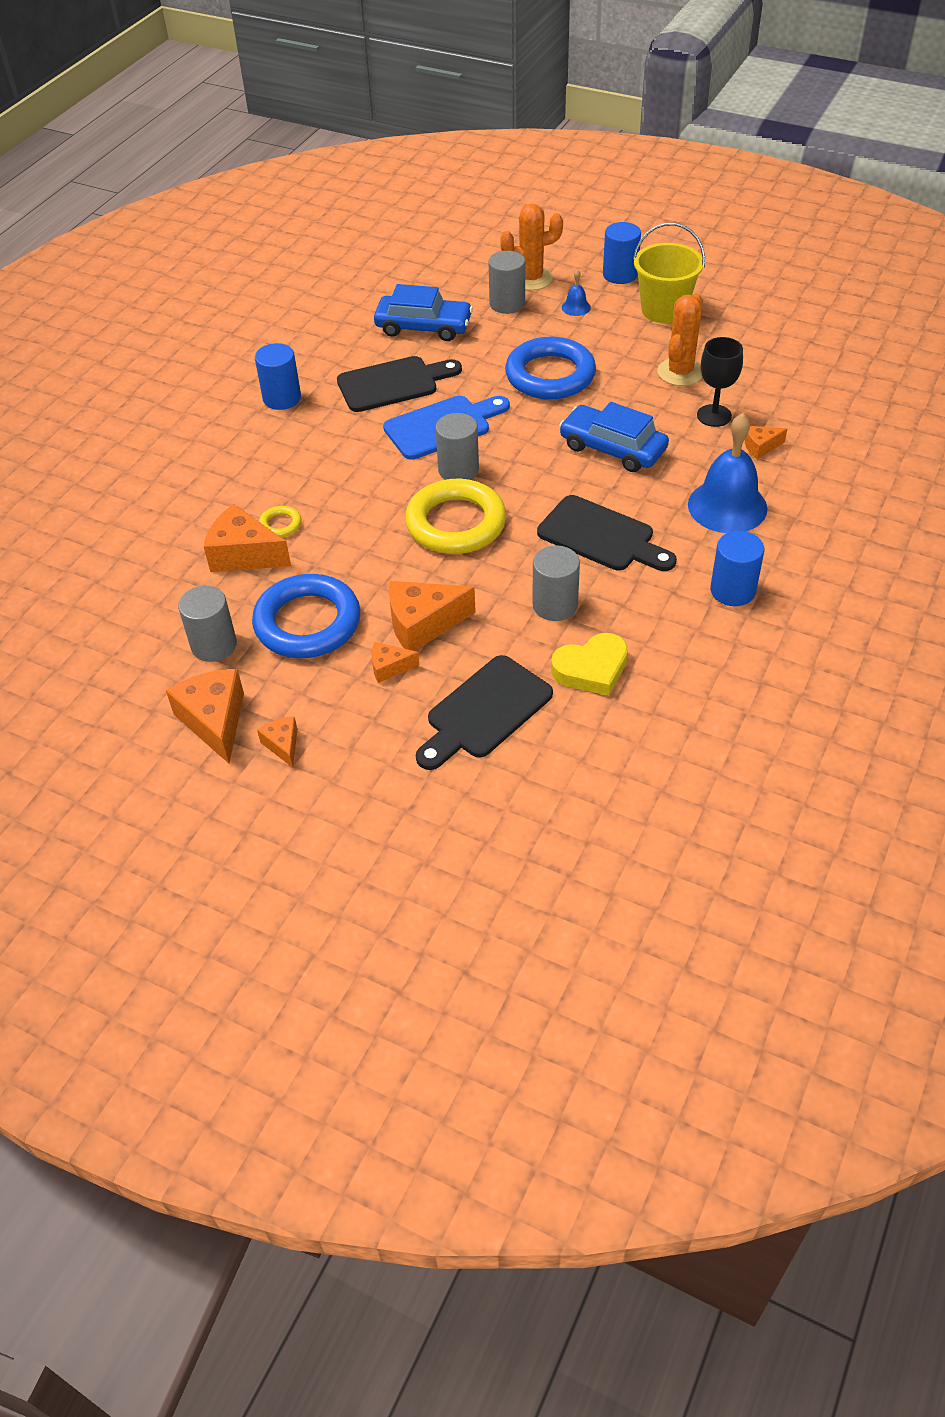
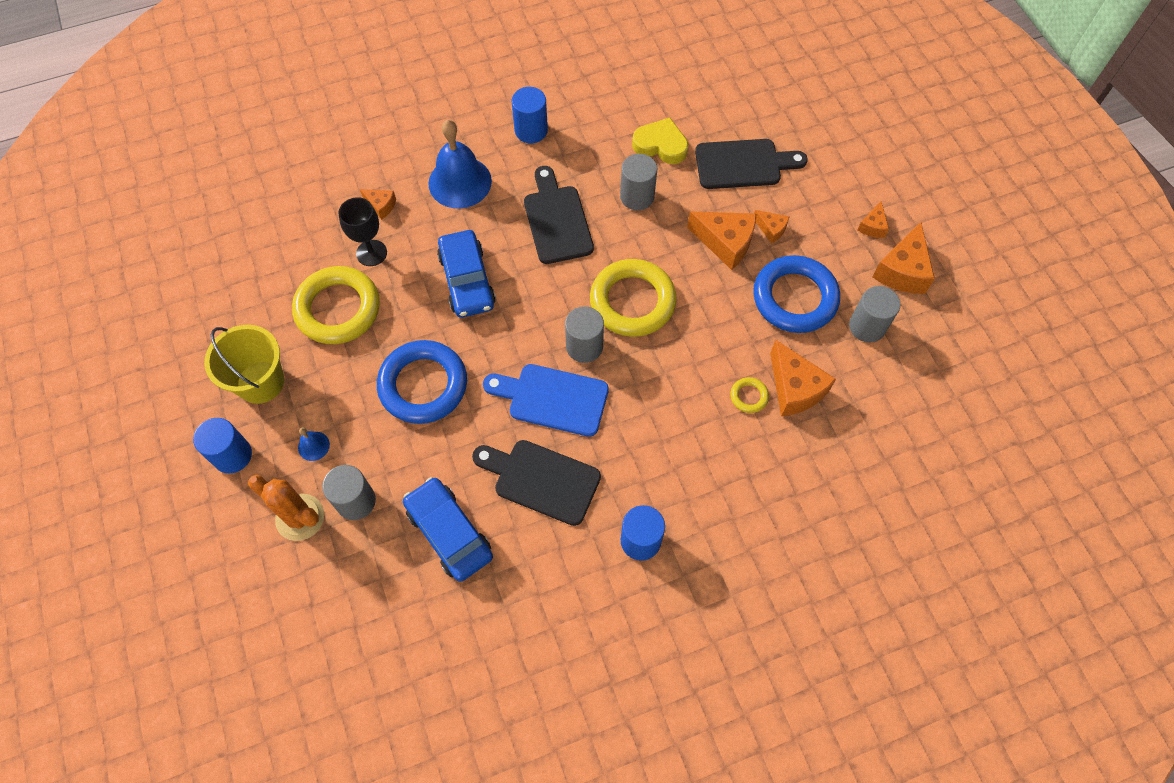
camera: 140 degrees left, 15 degrees up
(680, 372) = (338, 309): orange cactus -> yellow ring

